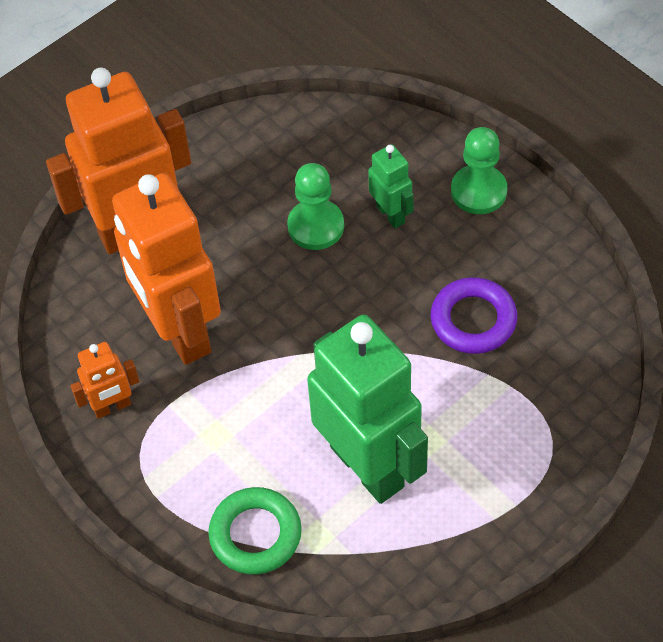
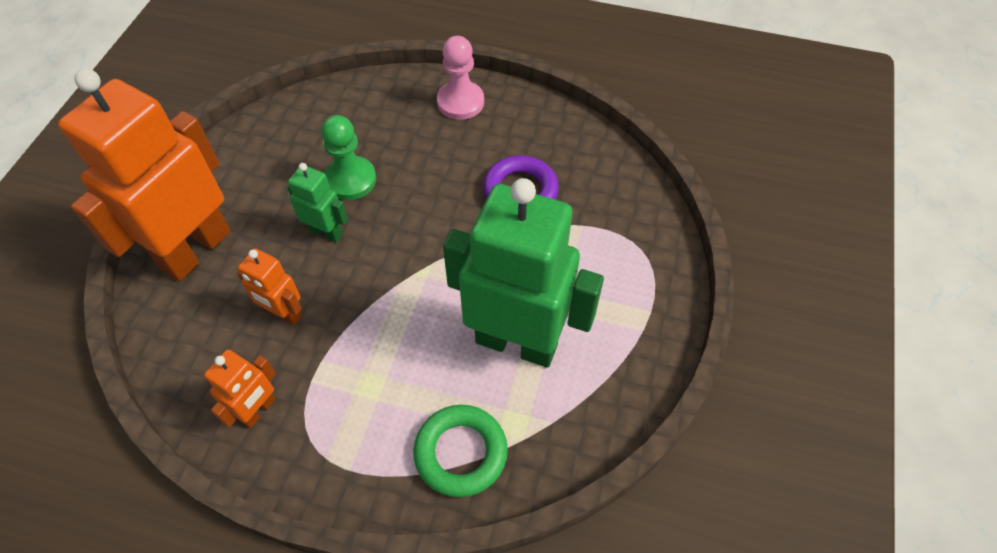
camera: 35 degrees left, 0 degrees up
(180, 331) = (284, 314): orange robot -> orange robot, size x0.45
(391, 214) = (405, 145): green robot -> green robot (326, 232)
(478, 191) = (460, 102): green pawn -> pink pawn

